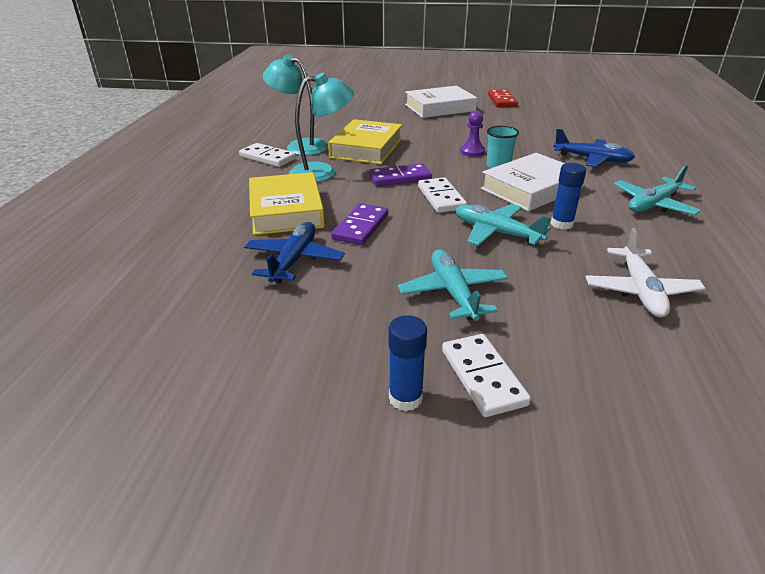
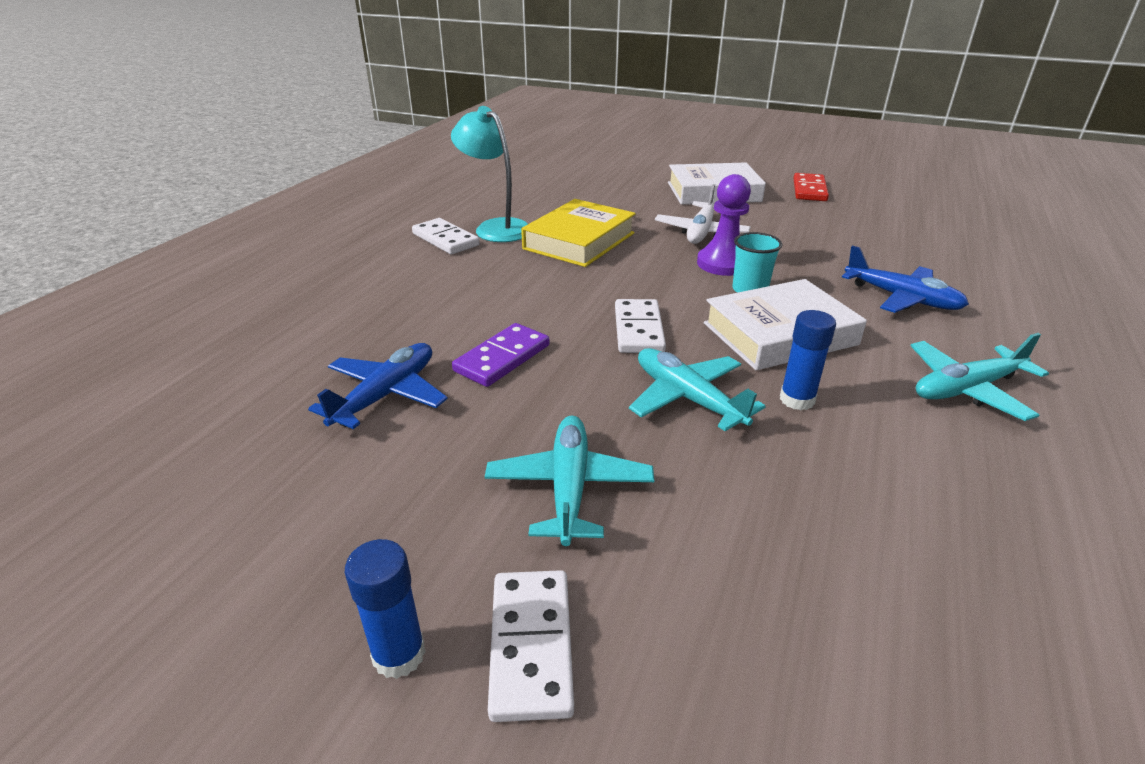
camera: 15 degrees right, 0 degrees up
(286, 210) = (422, 319): yellow book -> none
(322, 172) = (501, 269): turquoise lamp -> none
(400, 178) = (598, 291): purple domino -> none
(472, 152) = (723, 263): purple pawn -> purple pawn, size x1.51
(640, 291) = (867, 543): white plane -> white plane (701, 232)

